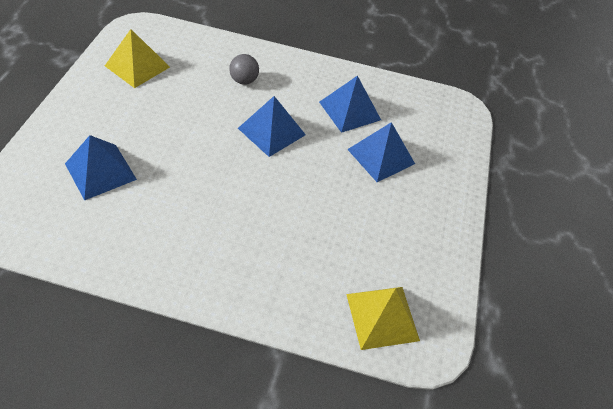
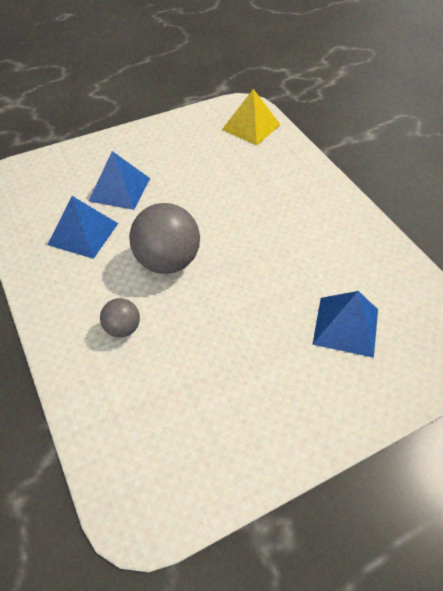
camera: 125 degrees left, 0 degrees up
(137, 66) = (204, 436): yellow pyramid -> none
(271, 131) = (167, 261): blue pyramid -> grey ball

